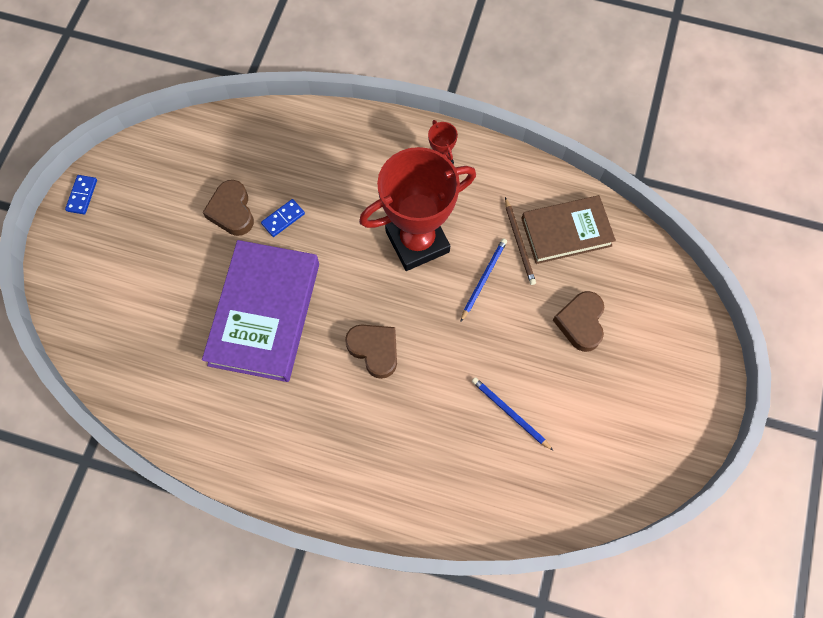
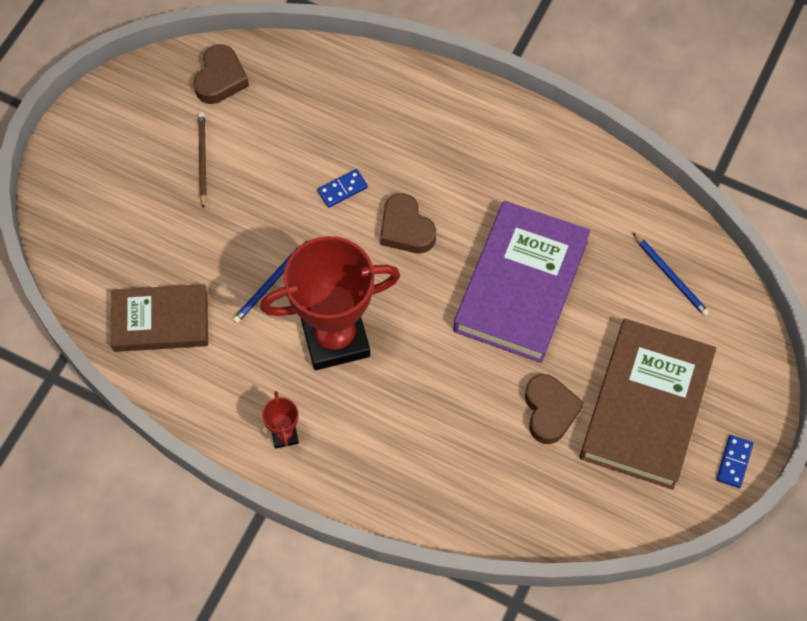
camera: 170 degrees left, 5 degrees down
(153, 227) = (646, 407): none -> brown book
(283, 219) = (489, 391): blue domino -> blue domino (342, 189)
(510, 413) = (279, 148): blue pencil -> blue pencil (671, 276)
(519, 243) = (218, 317): brown pencil -> brown pencil (202, 159)
(580, 323) = (178, 221): brown heart -> brown heart (220, 79)

